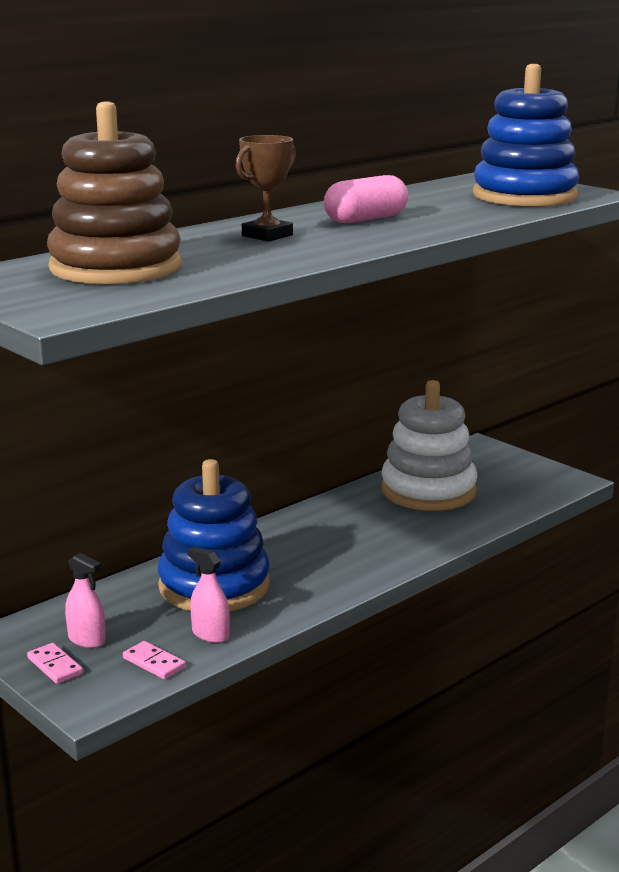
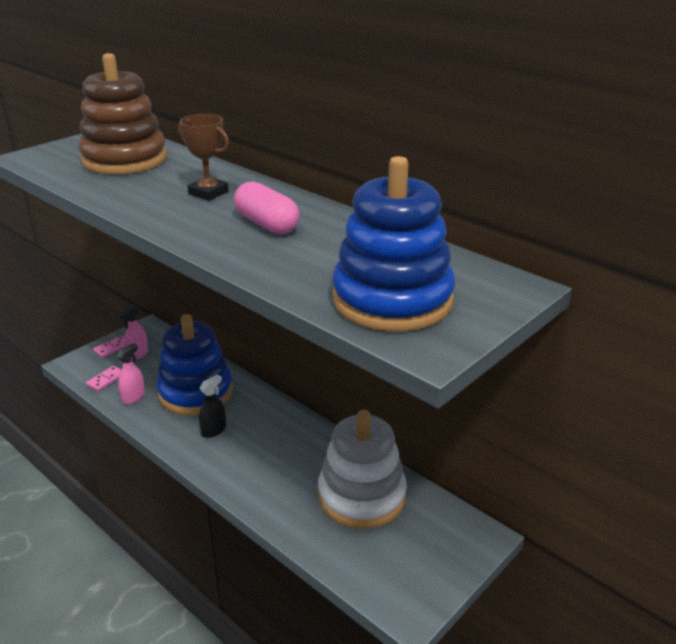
camera: 85 degrees right, 10 degrees up
(304, 570) = (214, 430): none -> black spray bottle

